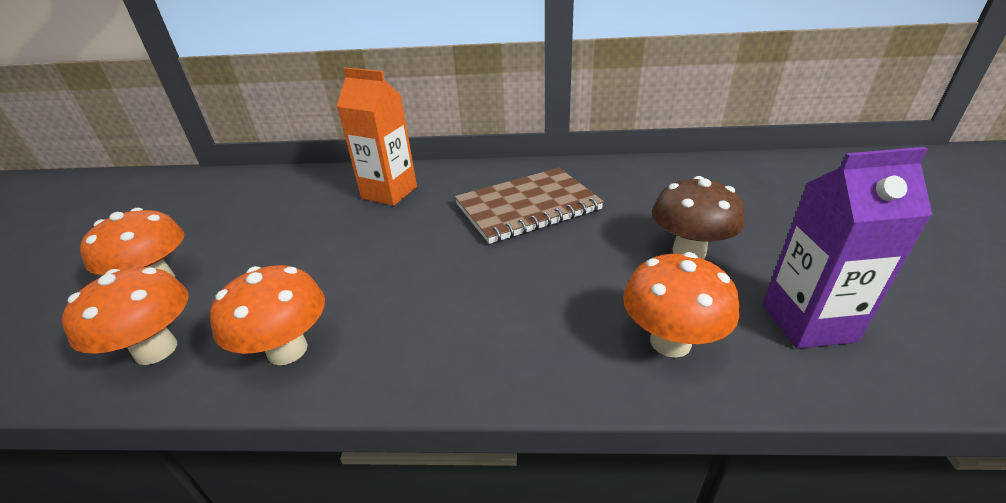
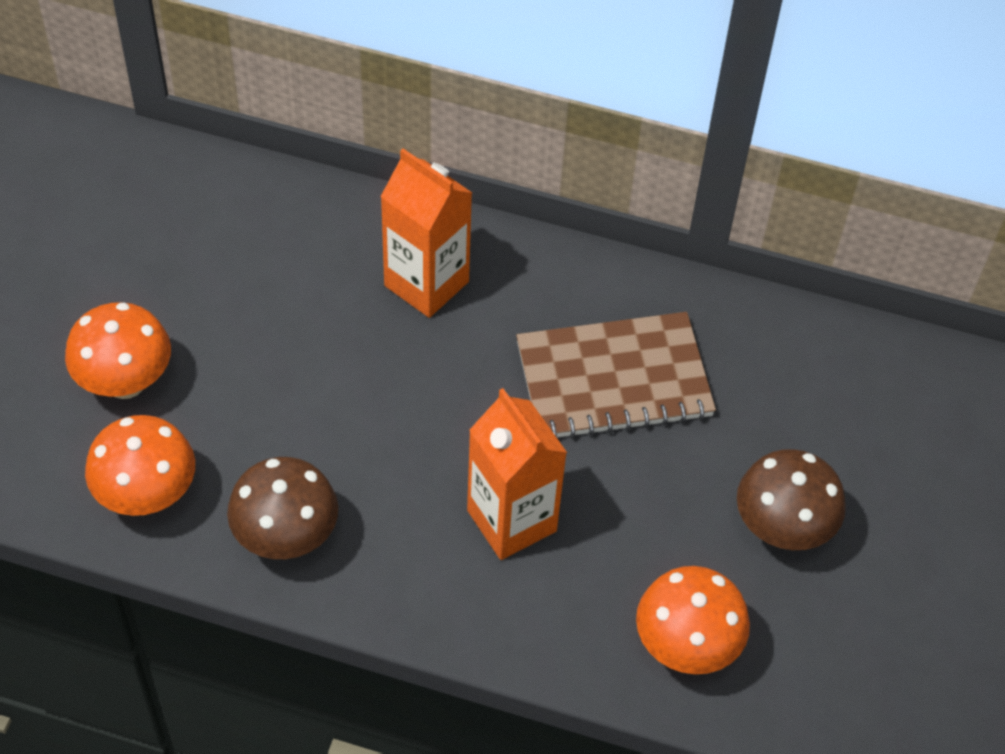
camera: 10 degrees right, 20 degrees up
(287, 350) = (286, 537): orange mushroom -> brown mushroom
(484, 293) = (511, 521): none -> orange carton
(808, 323) = (844, 667): purple carton -> none

